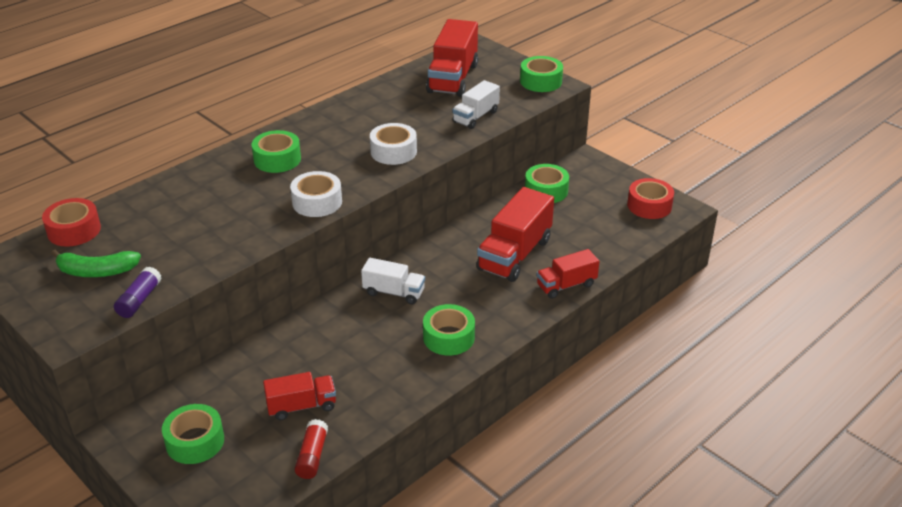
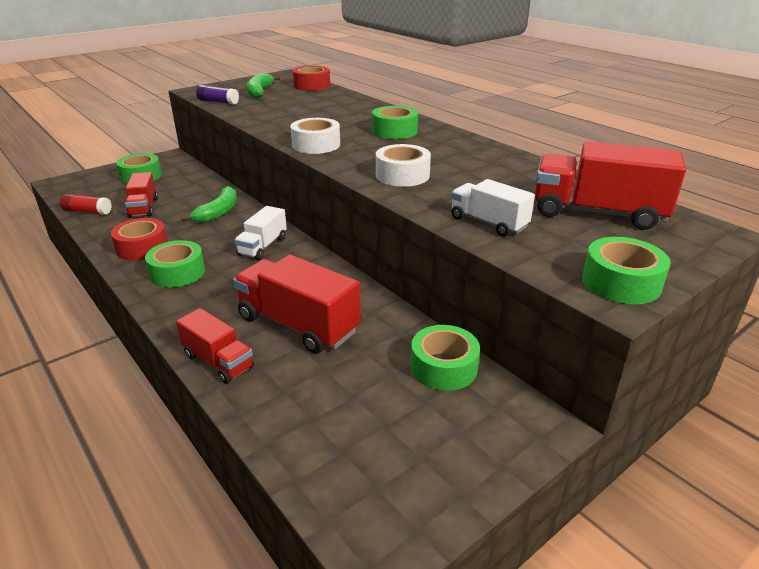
camera: 95 degrees right, 5 degrees down
(316, 339) = (218, 212): none -> green banana
(566, 285) = (218, 361): red truck -> red truck turned 150 degrees clockwise
(649, 206) = (394, 493): red tape -> red tape (142, 247)

